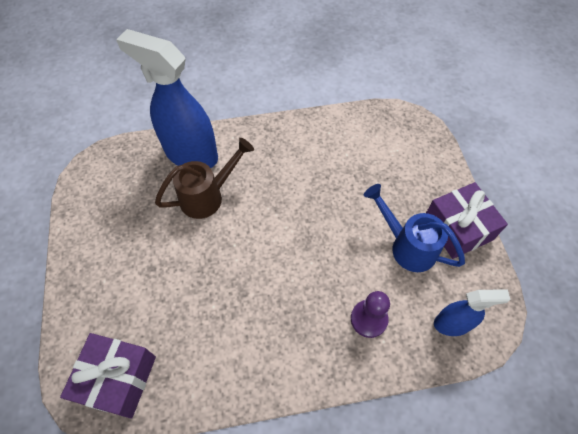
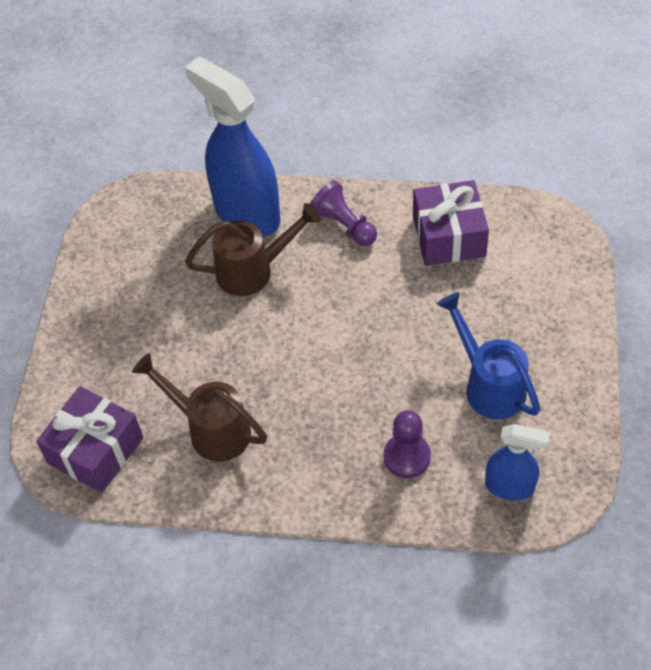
camera: 20 degrees right, 5 degrees down
(209, 334) = (210, 429): none -> brown watering can
(264, 149) = (344, 225): none -> purple pawn
(458, 228) = (565, 378): purple gift -> purple gift (449, 236)

